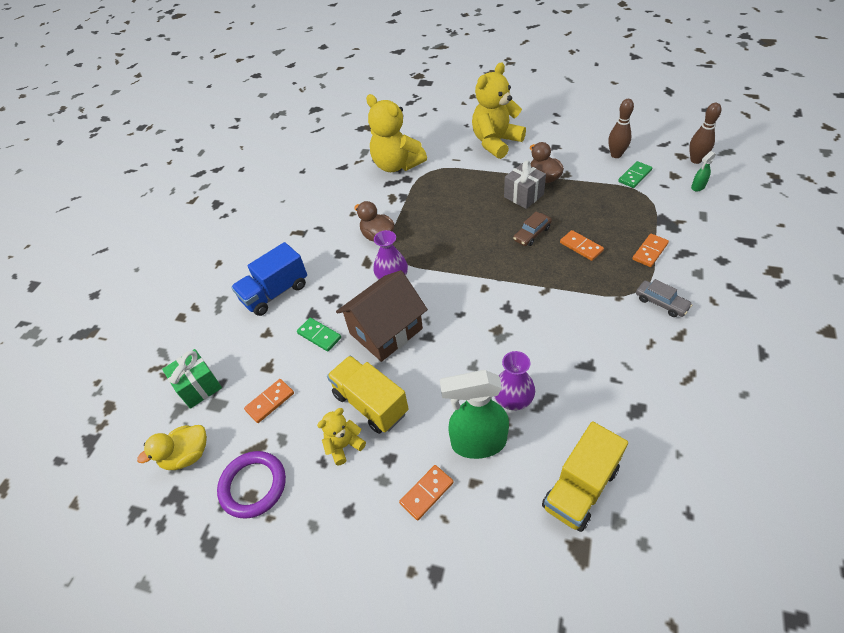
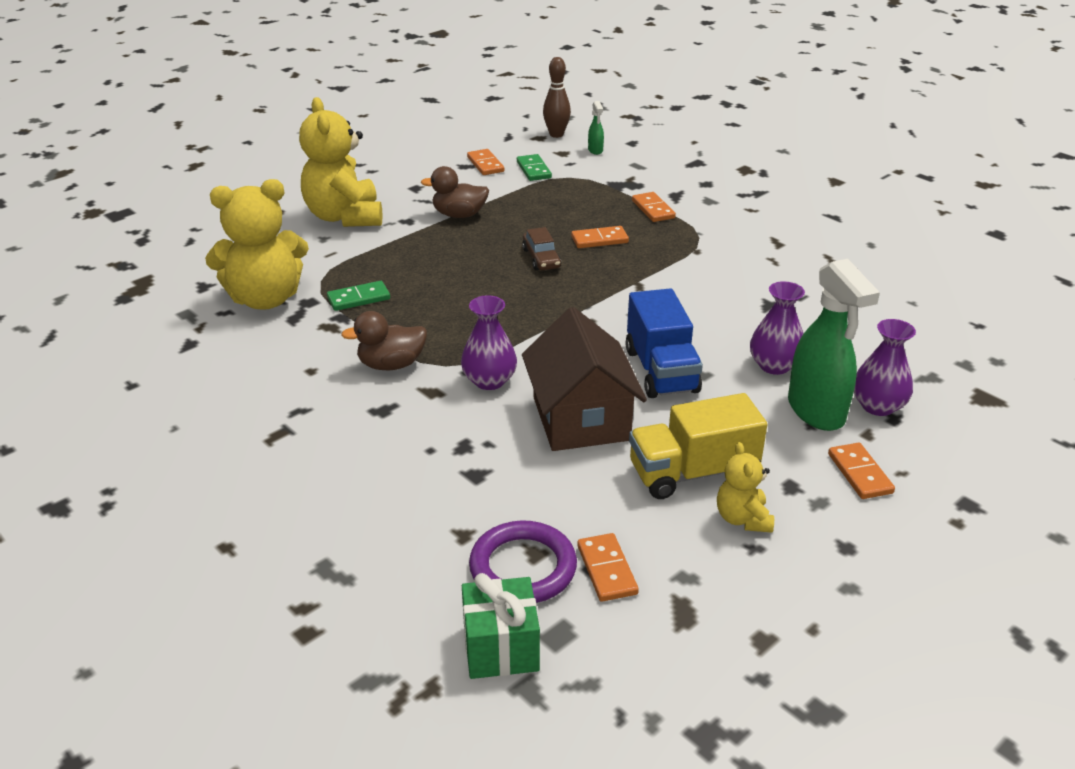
camera: 65 degrees left, 15 degrees down
(187, 455) = (635, 699): yellow duck -> none
(253, 486) = (747, 631): purple ring -> purple ring (523, 567)
(275, 293) = (386, 499): blue truck -> blue truck (661, 371)
(319, 335) = (526, 481): green domino -> green domino (359, 298)
(478, 443) = (816, 411): green spray bottle -> green spray bottle turned 45 degrees counterclockwise
(512, 477) = (877, 406): none -> purple vase
(523, 196) = (470, 238): grey gift -> none
(580, 488) = (916, 369): yellow truck -> none
(616, 155) = (485, 164): brown bowling pin -> orange domino
(661, 303) = (727, 233): grey car -> none

